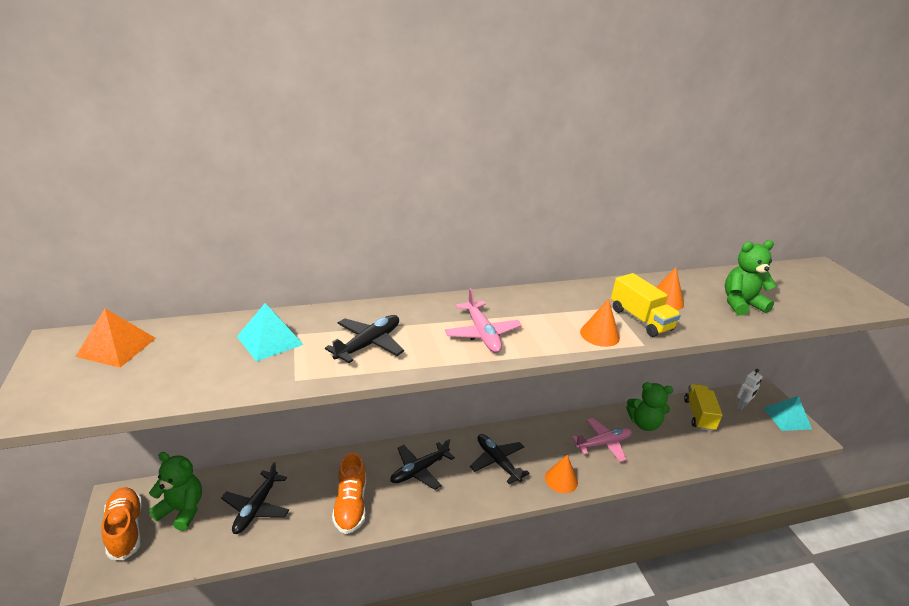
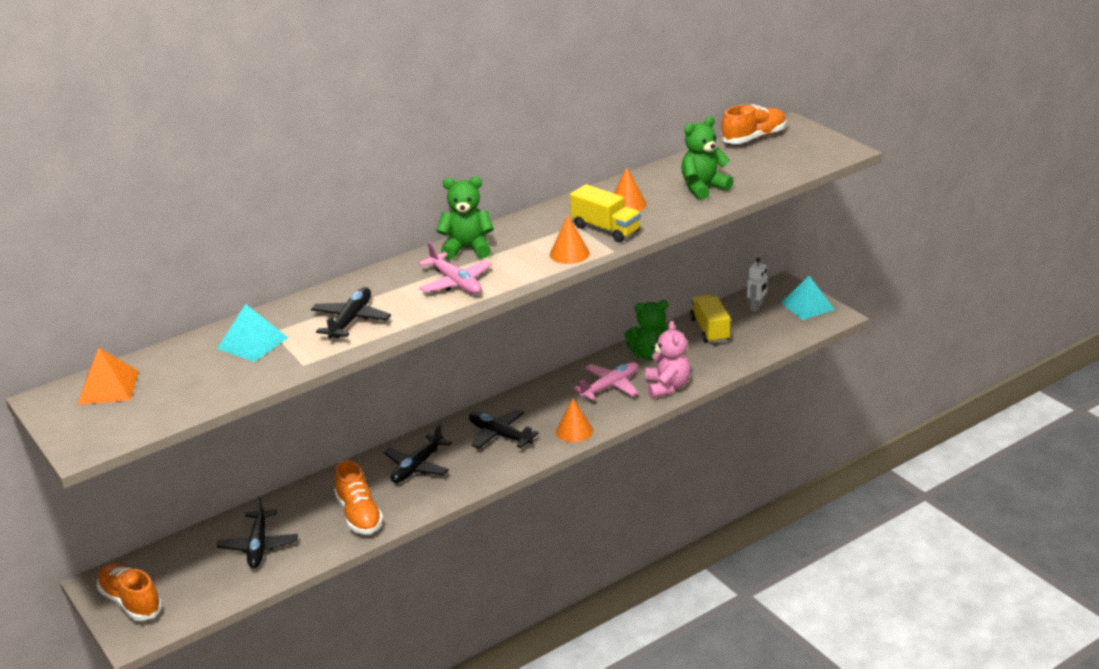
camera: 15 degrees left, 0 degrees up
(182, 510) = (178, 571): green teddy bear -> green teddy bear (467, 249)
(652, 460) = (667, 387): none -> pink teddy bear
(790, 270) = (754, 138): none -> orange shoe

